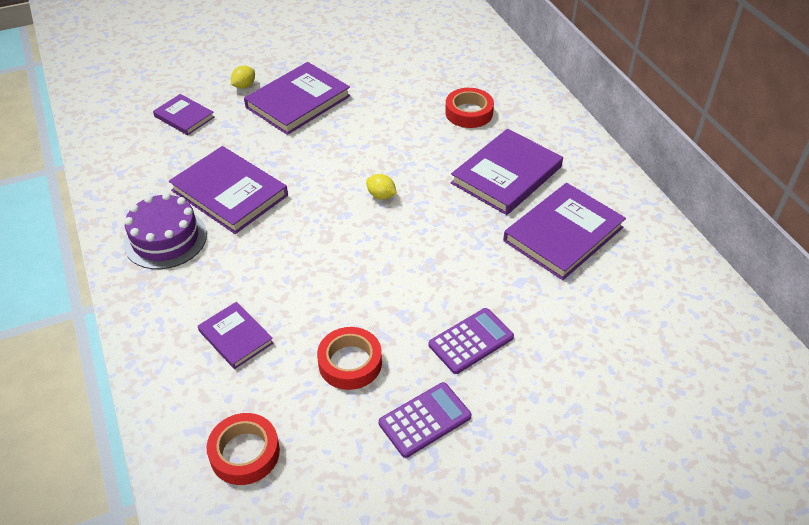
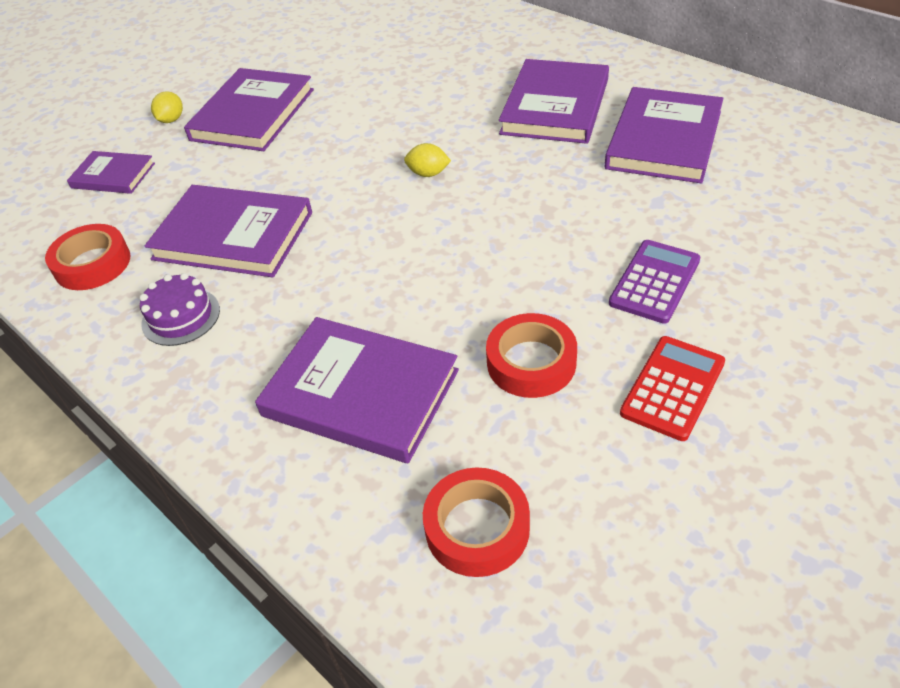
camera: 20 degrees left, 0 degrees up
(165, 239) = (181, 316): purple cake -> purple cake, size x0.66
(236, 337) = (360, 393): purple book -> purple book, size x1.77
(425, 420) = (673, 388): purple calculator -> red calculator
(469, 113) = (465, 63): red tape -> red tape (92, 264)

